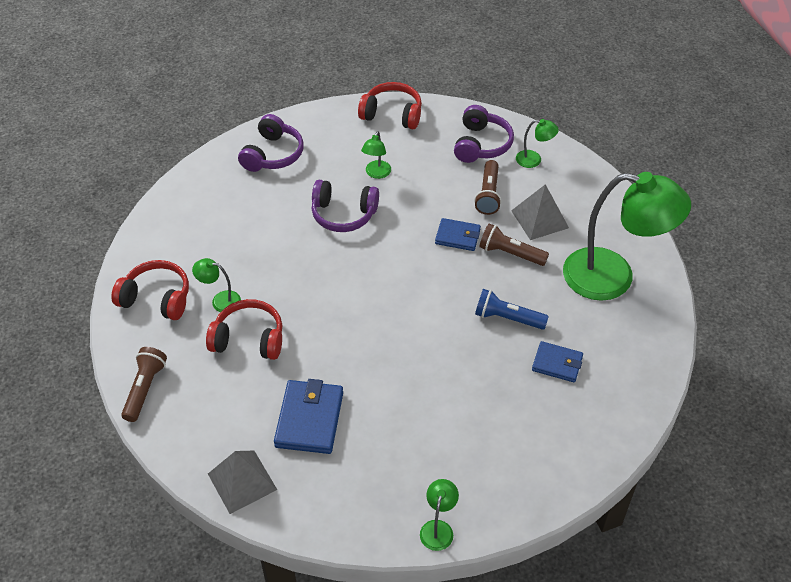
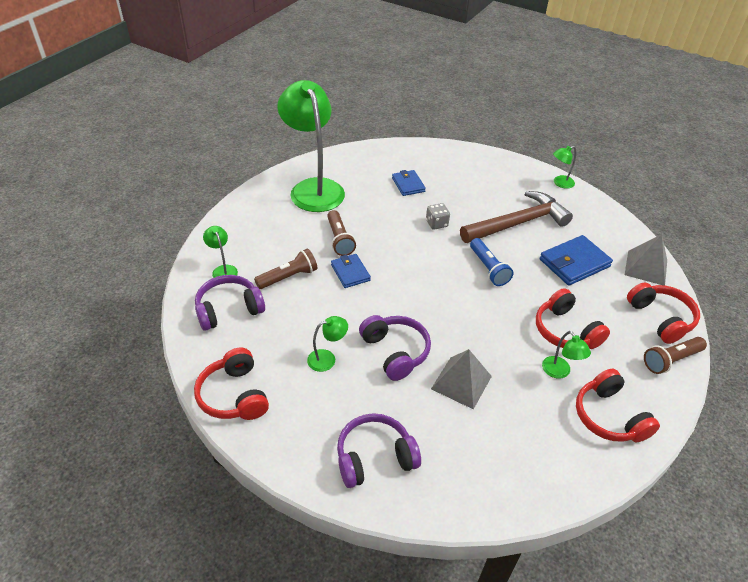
camera: 130 degrees left, 5 degrees down
(183, 427) = (660, 318): none -> red headphones
(408, 419) = (518, 223): none -> brown hammer
(469, 344) = (436, 223): none -> grey dice
(507, 318) = (397, 217): blue flashlight -> blue flashlight (488, 268)
(540, 219) = (290, 240): grey pyramid -> grey pyramid (461, 382)

